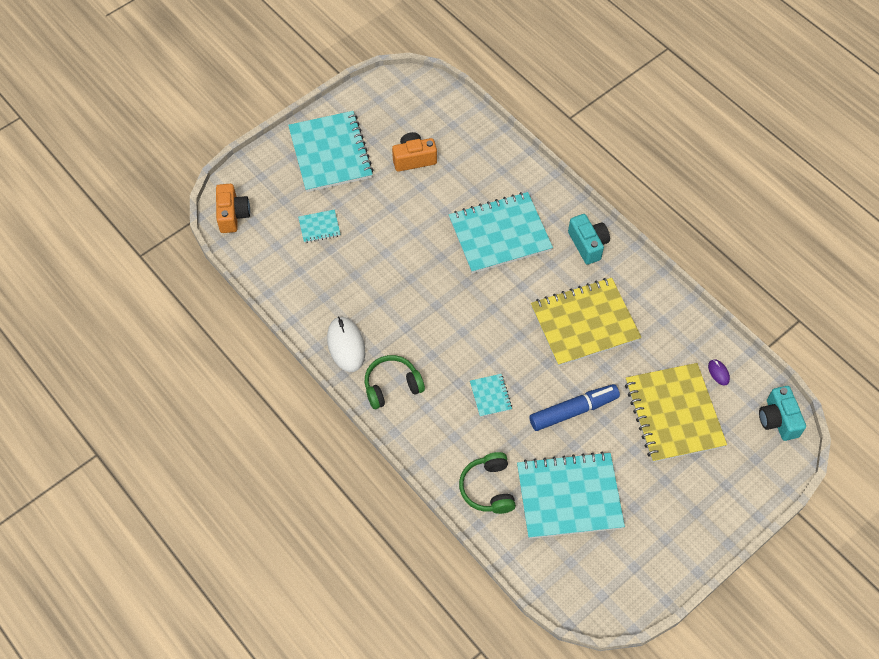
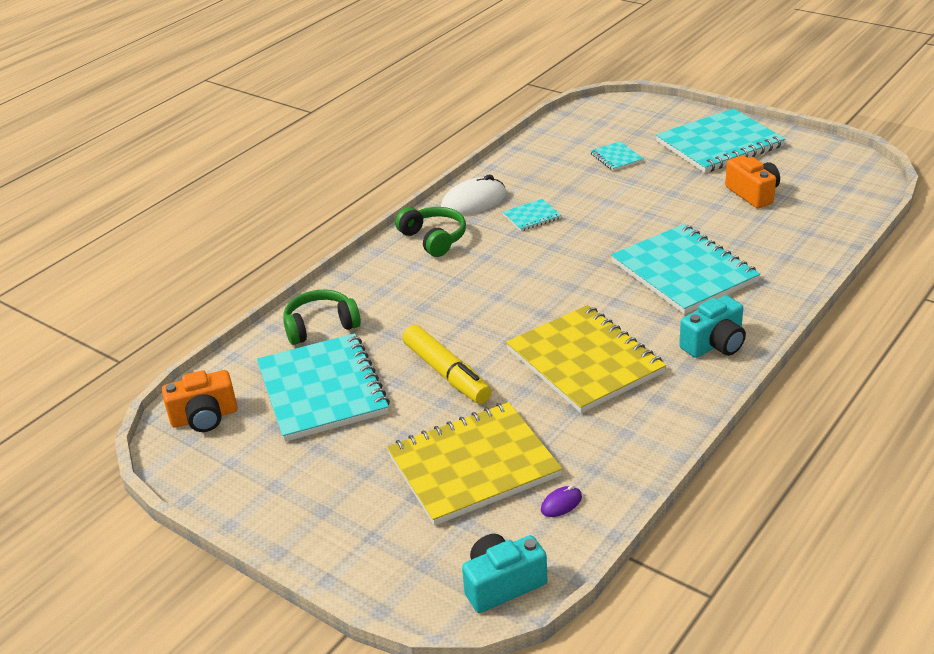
camera: 80 degrees right, 25 degrees down
(233, 215) = (600, 111): orange camera -> orange camera (204, 417)
(490, 396) = (445, 306): turquoise notebook -> turquoise notebook (531, 217)
(573, 410) = (447, 374): blue marker -> yellow marker

